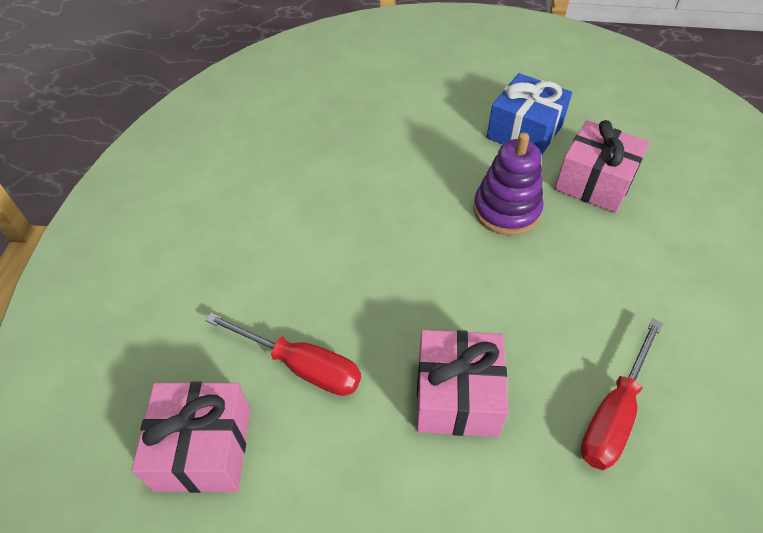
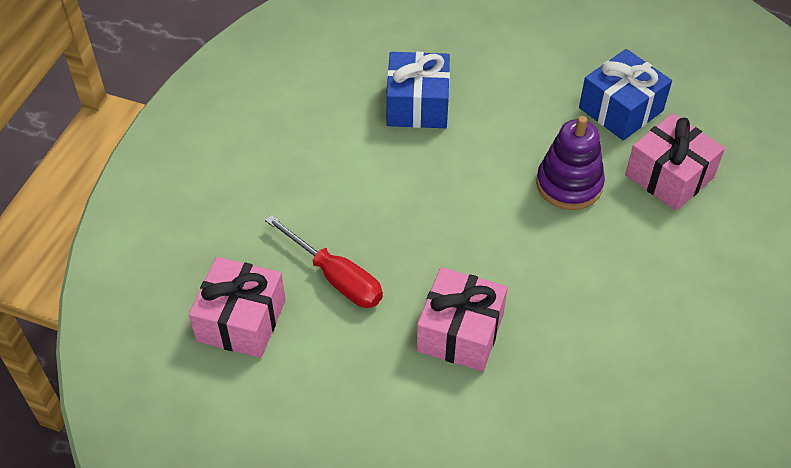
camera: 15 degrees right, 0 degrees up
(334, 166) = (417, 105): none -> blue gift
(614, 413) = (590, 378): red screwdriver -> none

